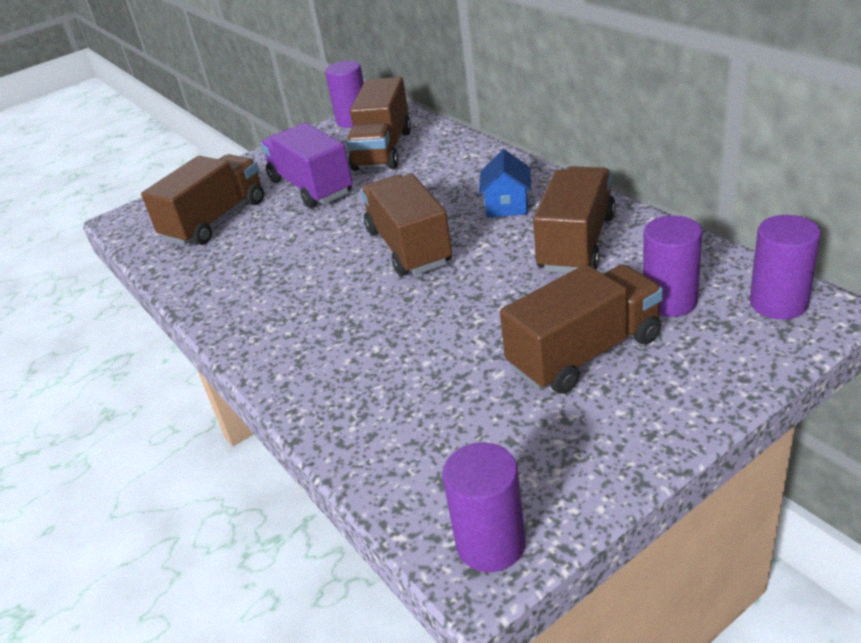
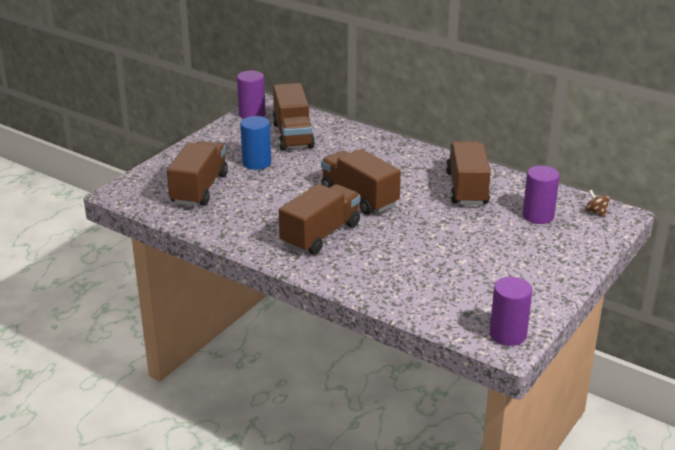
camera: 25 degrees left, 5 degrees down
(311, 187) = (256, 163): purple truck -> blue cylinder
(507, 205) = (408, 168): blue house -> none
(584, 353) = (505, 246): brown truck -> brown truck (320, 235)
(778, 303) = (596, 212): purple cylinder -> brown spinning top

